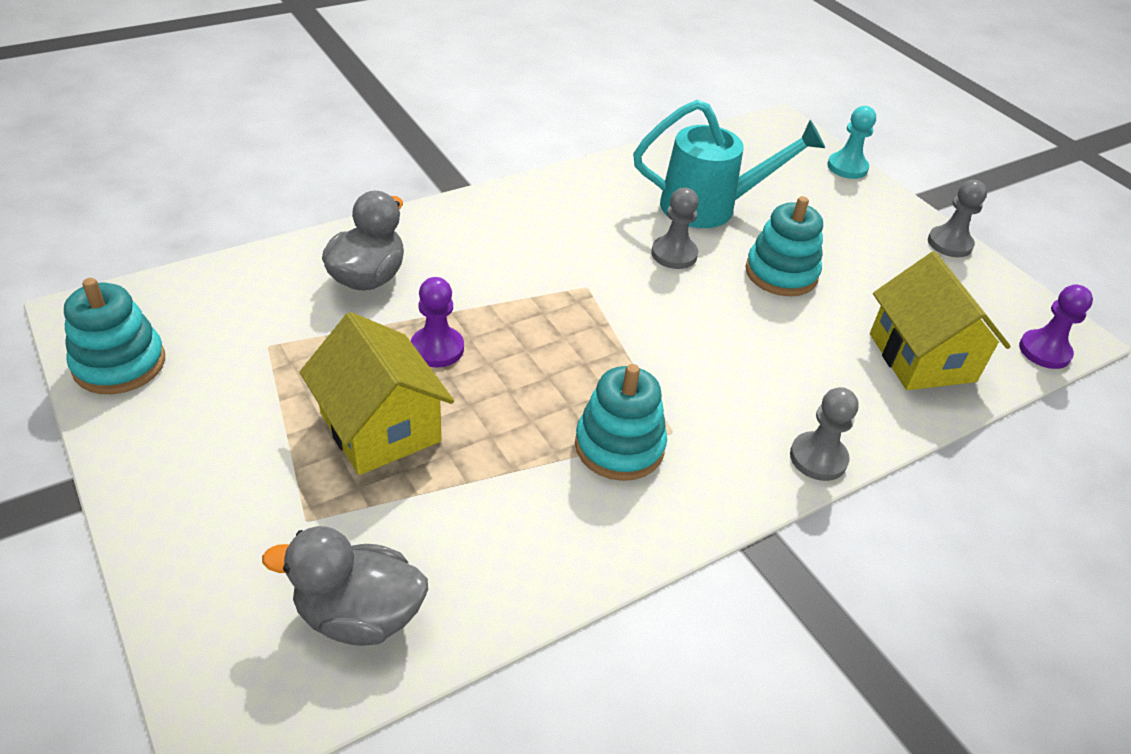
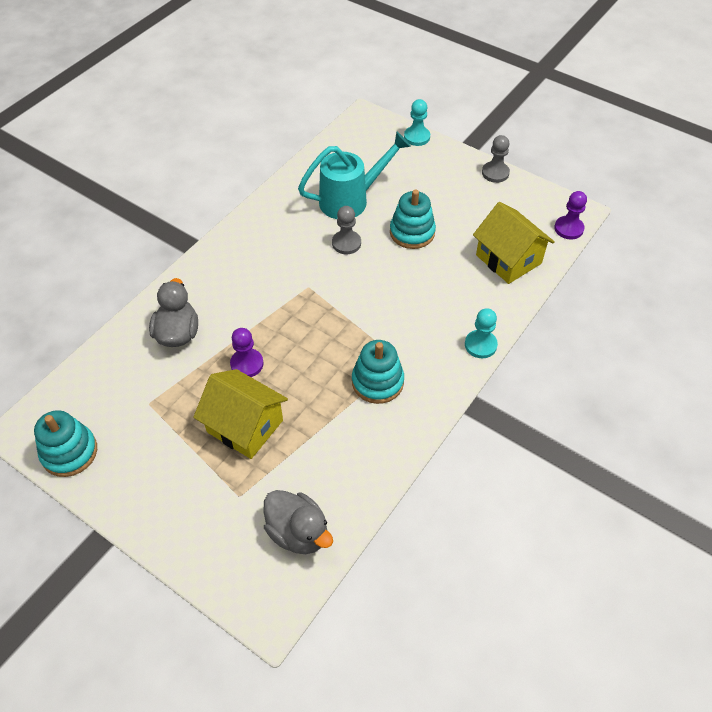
camera: 20 degrees left, 10 degrees up
(359, 615) = (298, 532): grey duck -> grey duck turned 120 degrees counterclockwise
(818, 458) = (480, 345): grey pawn -> turquoise pawn

